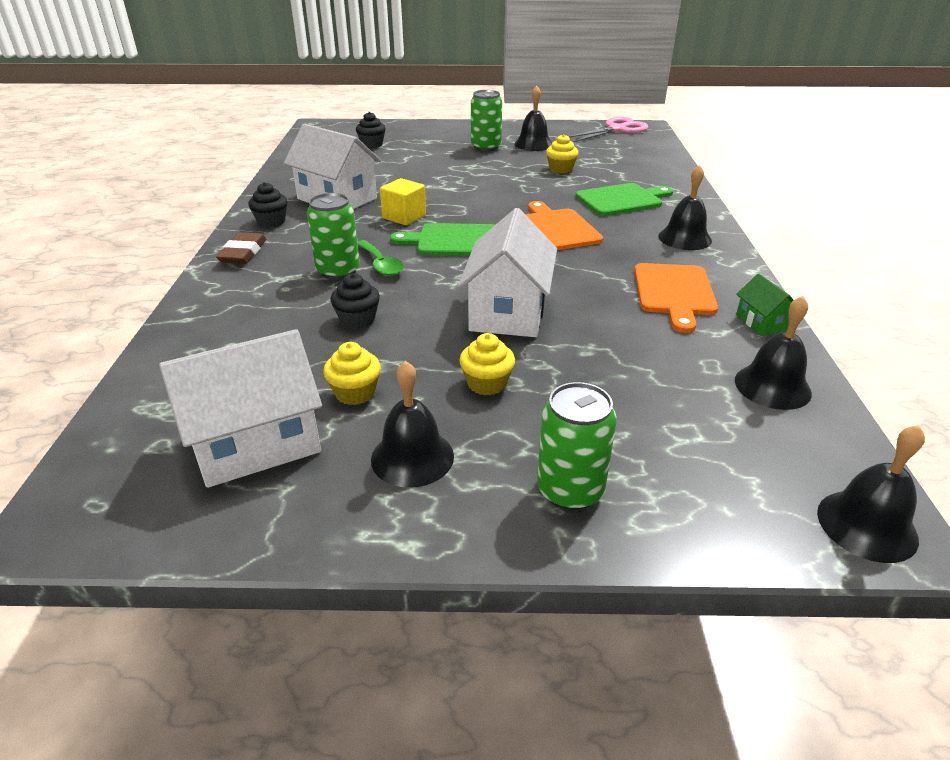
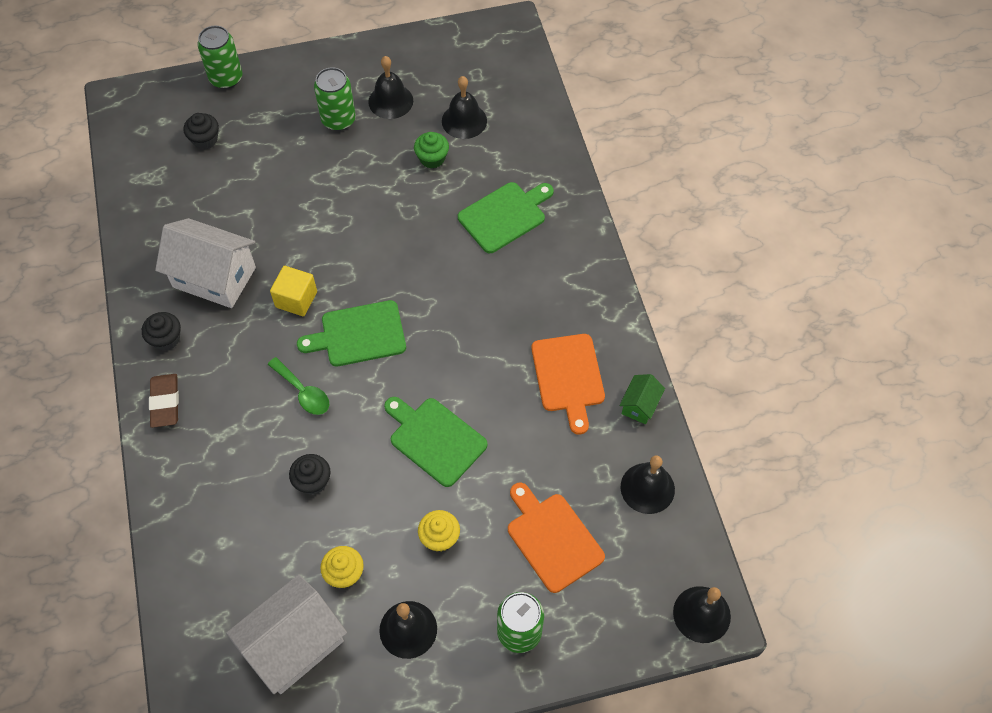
camera: 15 degrees left, 25 degrees up
(338, 271) = (268, 412): green can -> green can (226, 78)
(508, 311) = (435, 439): white house -> green cutting board
(557, 228) = (451, 288): orange cutting board -> orange cutting board (552, 538)
(560, 169) = (432, 158): yellow cupcake -> green cupcake
(617, 129) = (479, 40): pink scissors -> none
(684, 238) = (571, 280): black bell -> black bell (464, 121)
(761, 322) = (640, 405): green house -> green house turned 60 degrees clockwise

